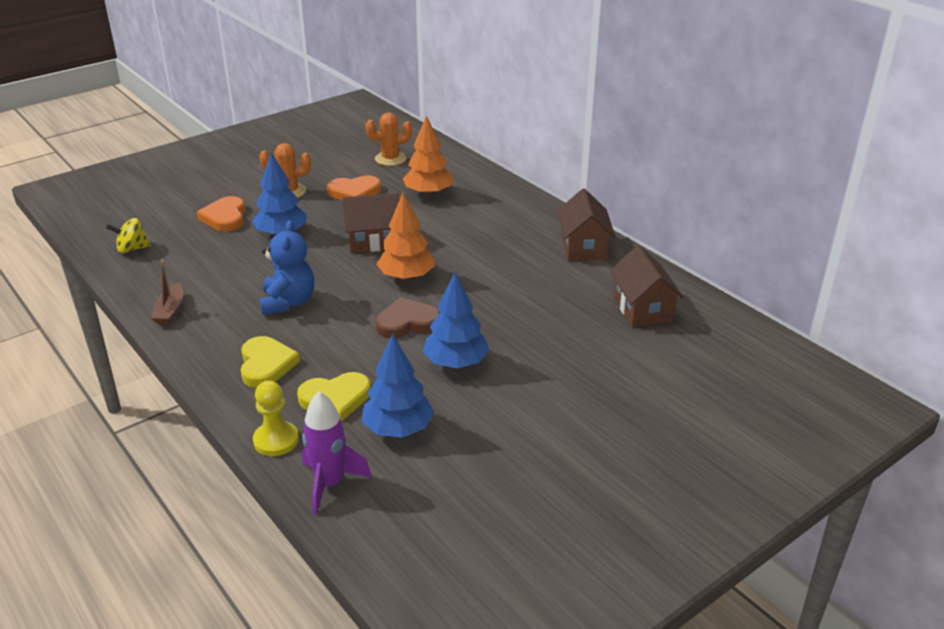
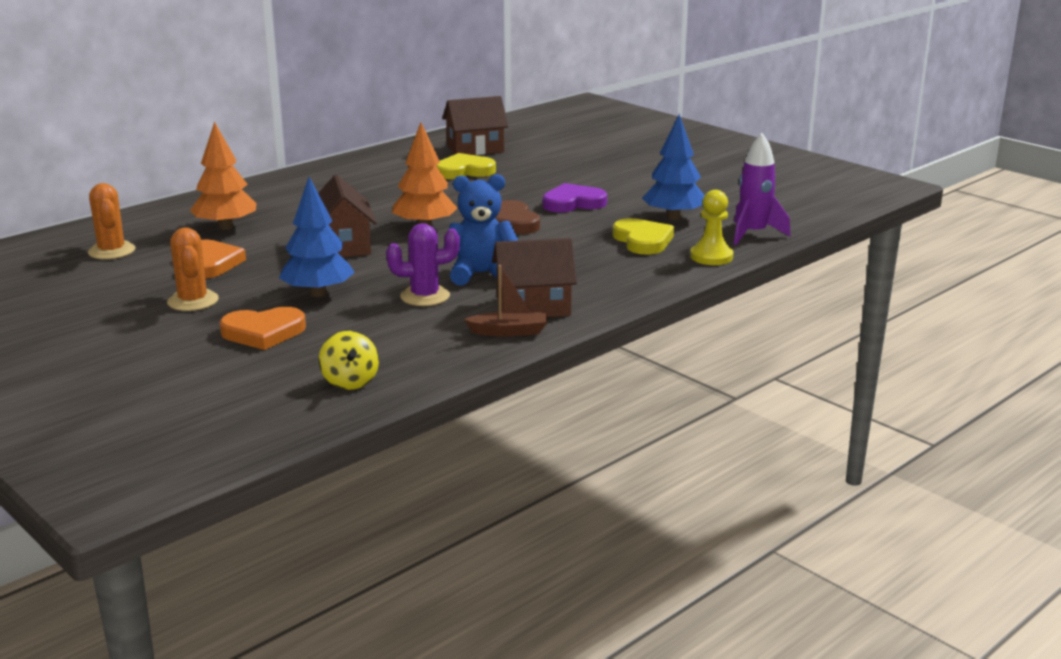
camera: 95 degrees left, 10 degrees down
(255, 276) = (425, 296): none -> purple cactus
(266, 365) = (600, 272): yellow heart -> yellow heart (464, 171)
(456, 363) = (573, 203): blue tree -> purple heart
(583, 247) = (366, 165): brown house -> brown house (533, 307)

